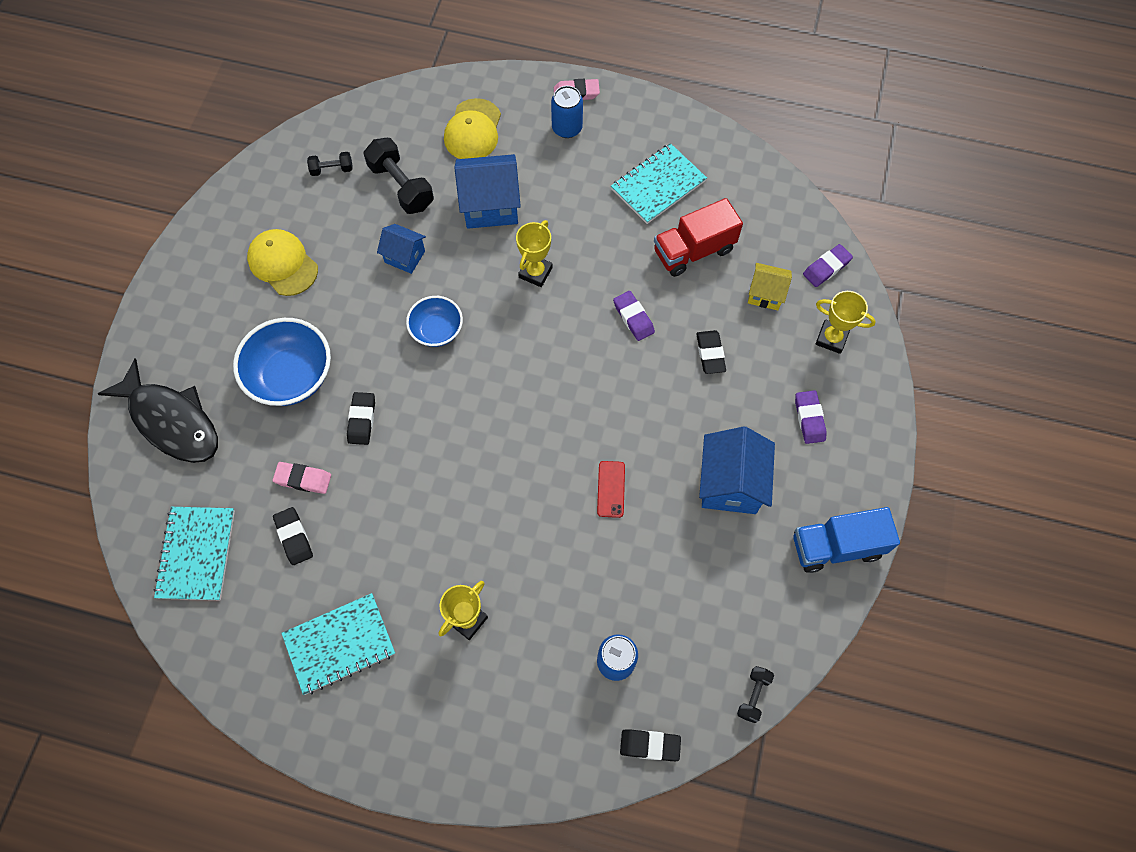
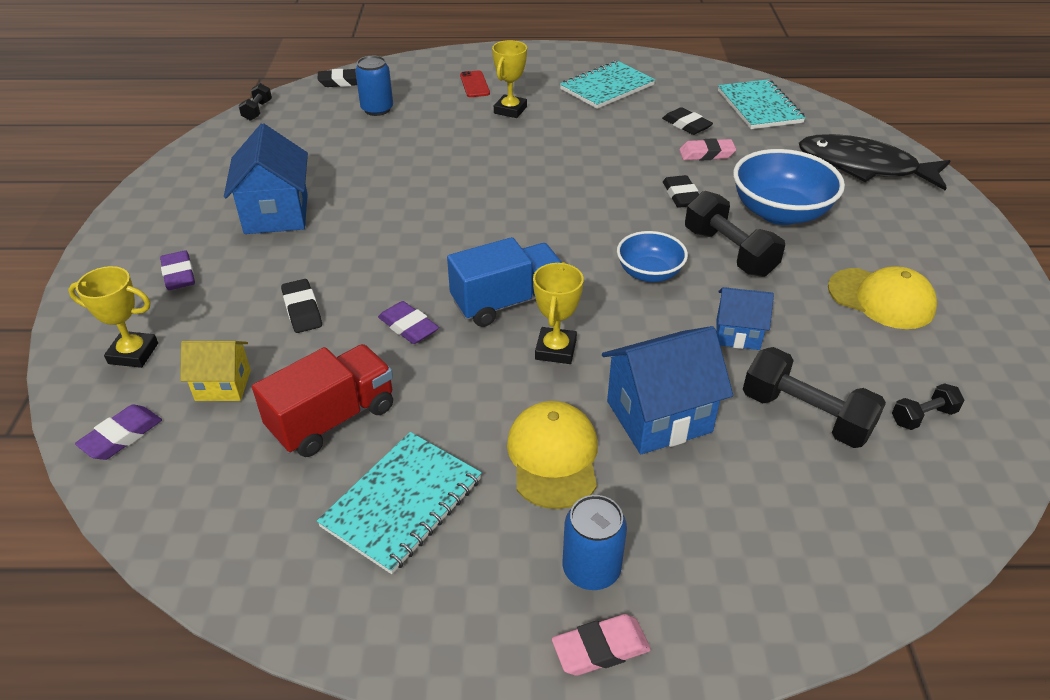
camera: 165 degrees right, 25 degrees down
(362, 338) = (729, 252): none -> black dumbbell
(473, 130) = (753, 526): yellow cap -> yellow cap (553, 457)
(611, 489) = (403, 192): red phone -> red phone (474, 84)
(836, 546) = (166, 192): blue truck -> blue truck (507, 302)

